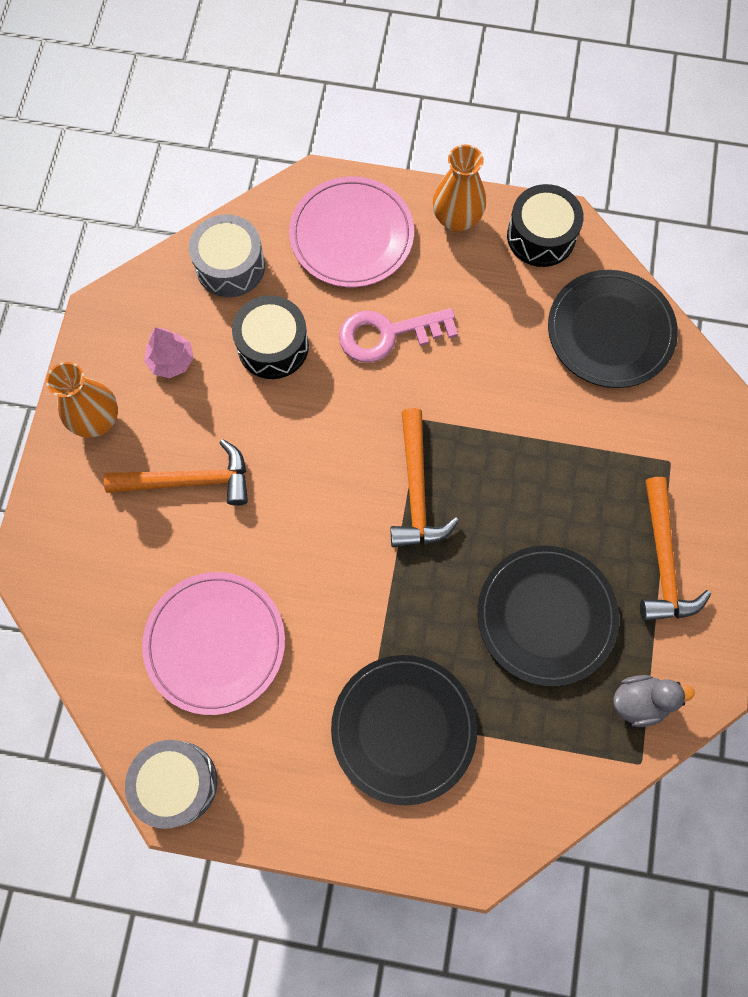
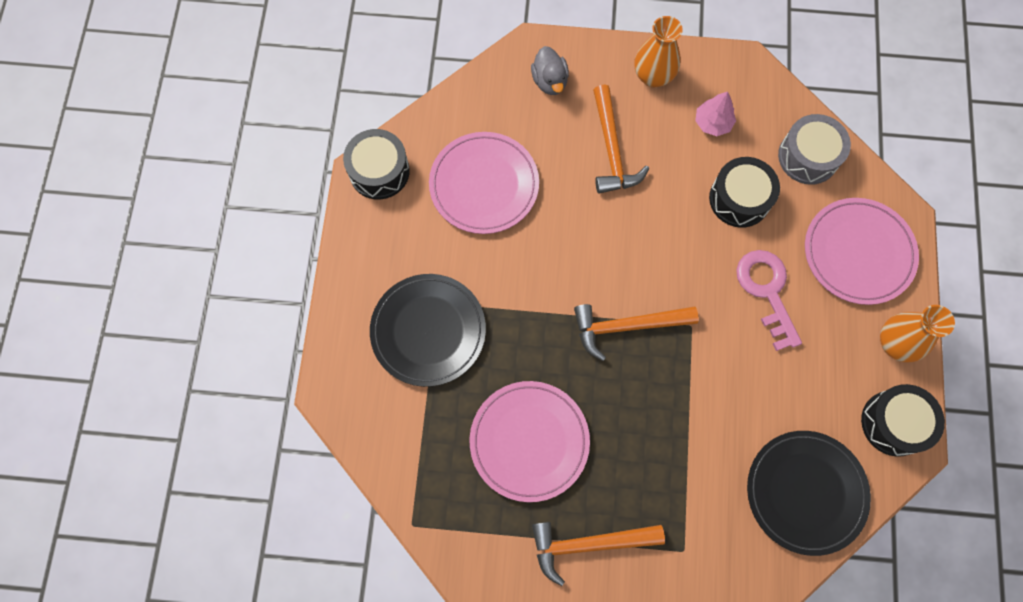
camera: 85 degrees right, 0 degrees up
(176, 783) = (379, 171): grey drum -> black drum
(546, 616) = (529, 441): black plate -> pink plate
(640, 701) = (463, 524): grey duck -> grey duck (550, 81)

